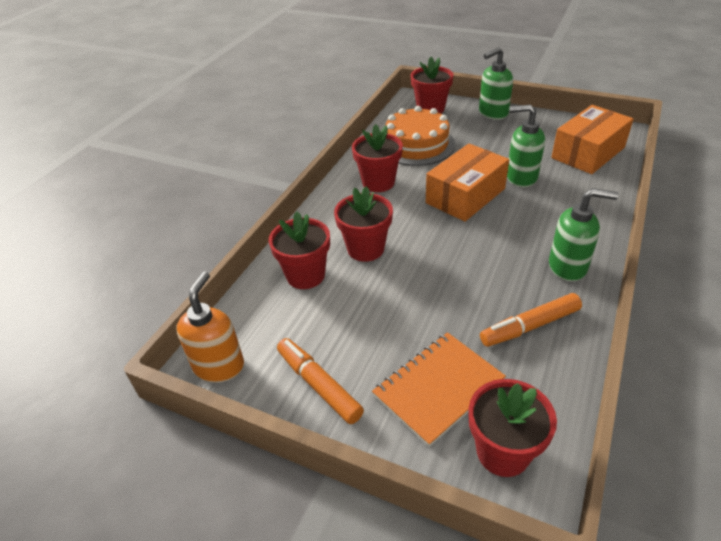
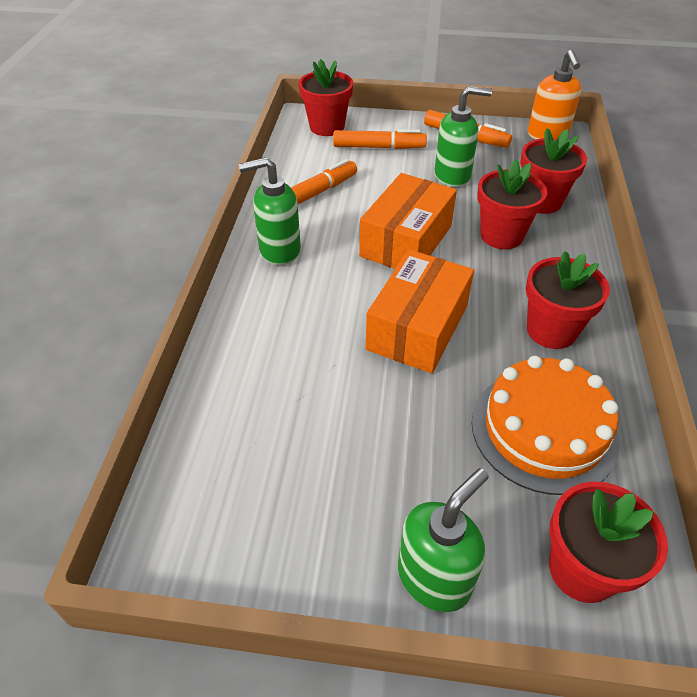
camera: 160 degrees right, 5 degrees up
(438, 388) = (379, 147): orange notebook -> orange marker
(521, 177) = (345, 377): green soap dispenser -> green soap dispenser (453, 176)
(588, 153) = (232, 461): orange box -> orange box (406, 241)

